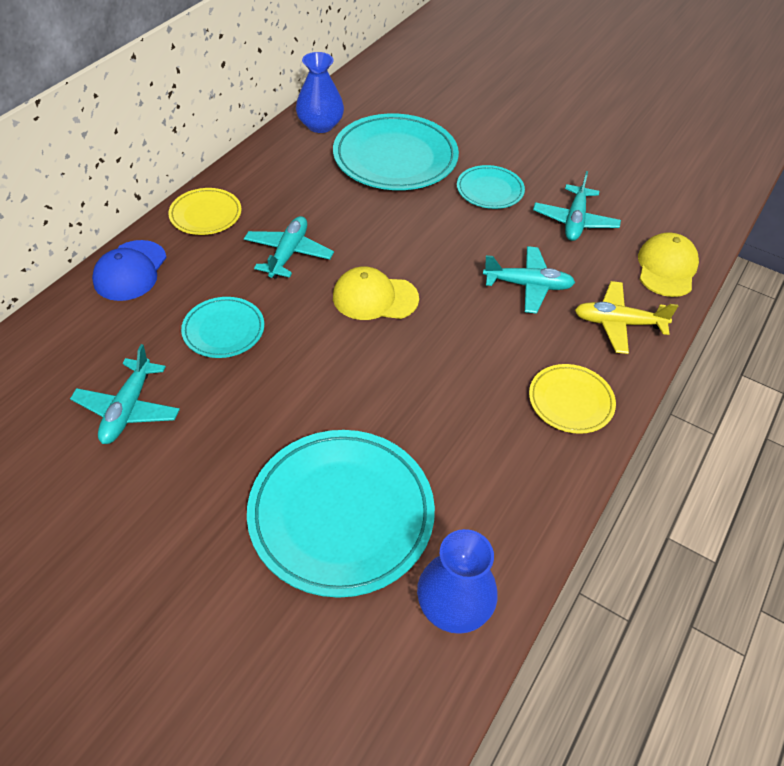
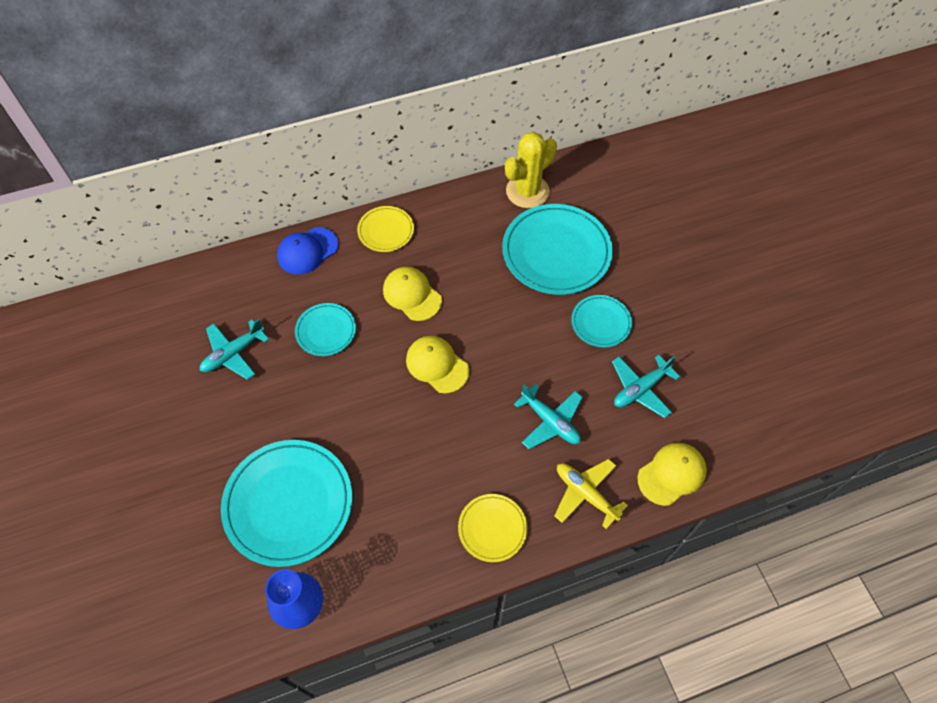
camera: 40 degrees right, 10 degrees up
(288, 253) = (412, 295): turquoise plane -> yellow cap
(320, 125) = (527, 191): blue vase -> yellow cactus

